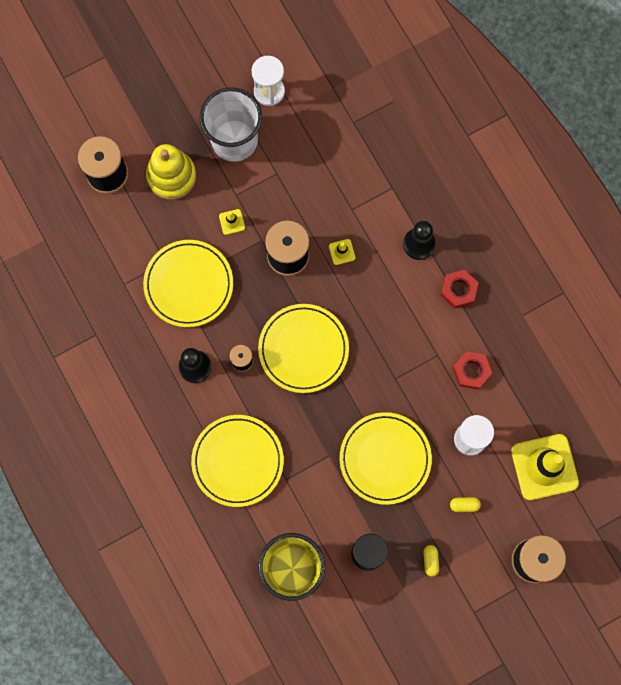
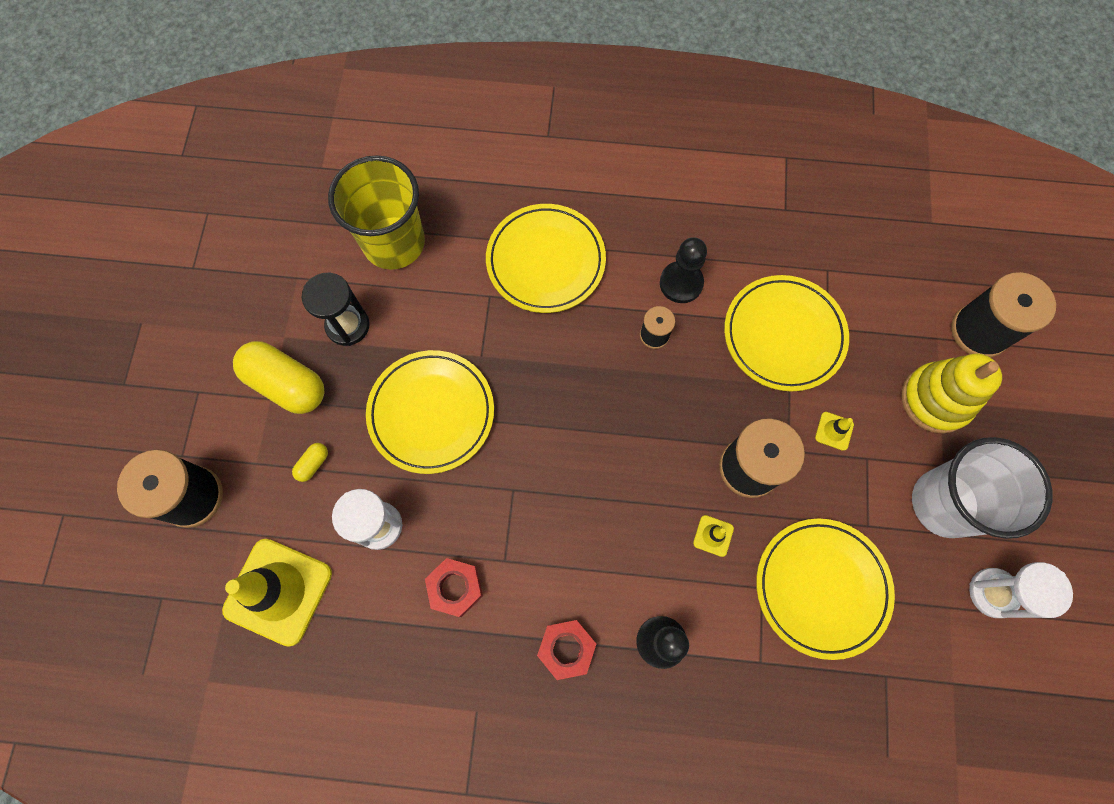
camera: 125 degrees right, 5 degrees down
(303, 349) = (621, 409): yellow plate -> yellow plate (821, 587)
(430, 561) = (286, 384): yellow capsule -> yellow capsule, size x2.33

